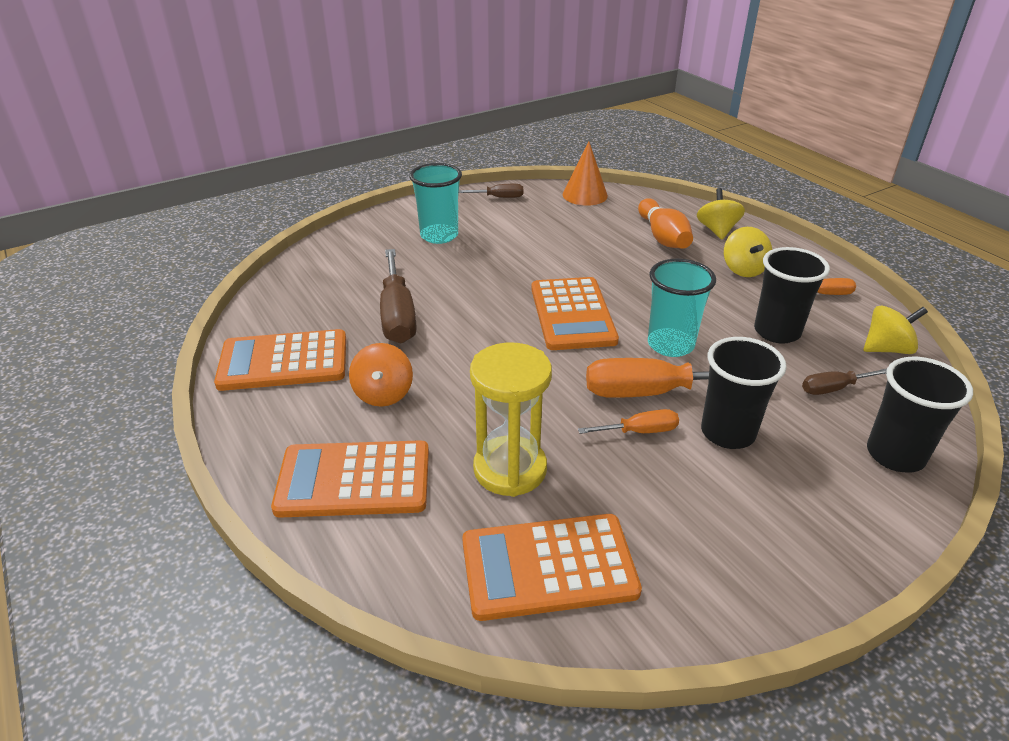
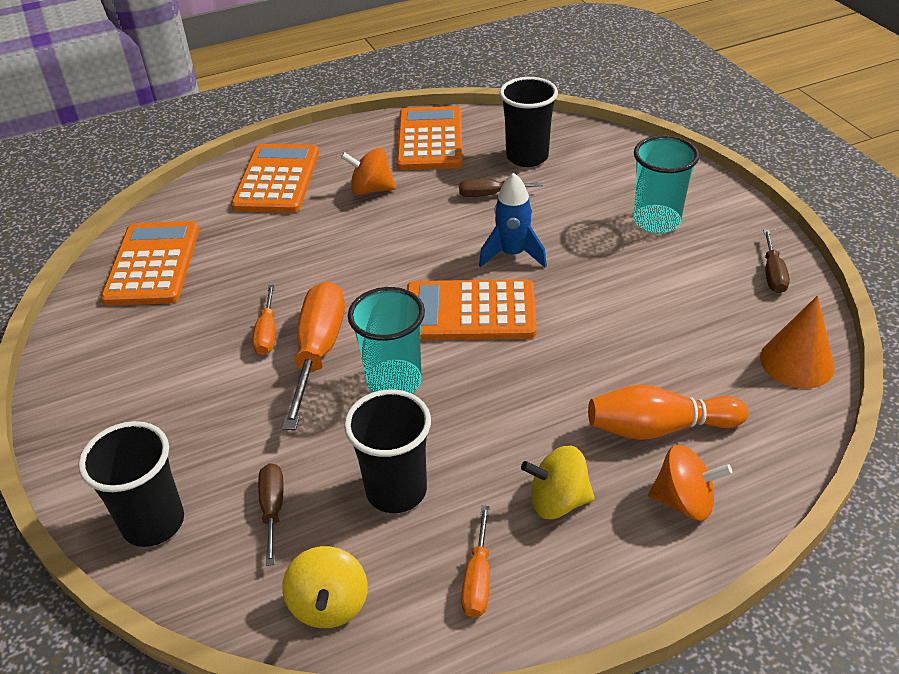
camera: 100 degrees right, 5 degrees up
(397, 315) = (489, 195): brown screwdriver -> brown screwdriver, size x0.52
(490, 298) = (512, 254): none -> blue rocket
(510, 469) = (255, 252): yellow hourglass -> none
(717, 230) = (684, 501): yellow spinning top -> orange spinning top
(727, 433) = (241, 394): black cup -> black cup (527, 157)

